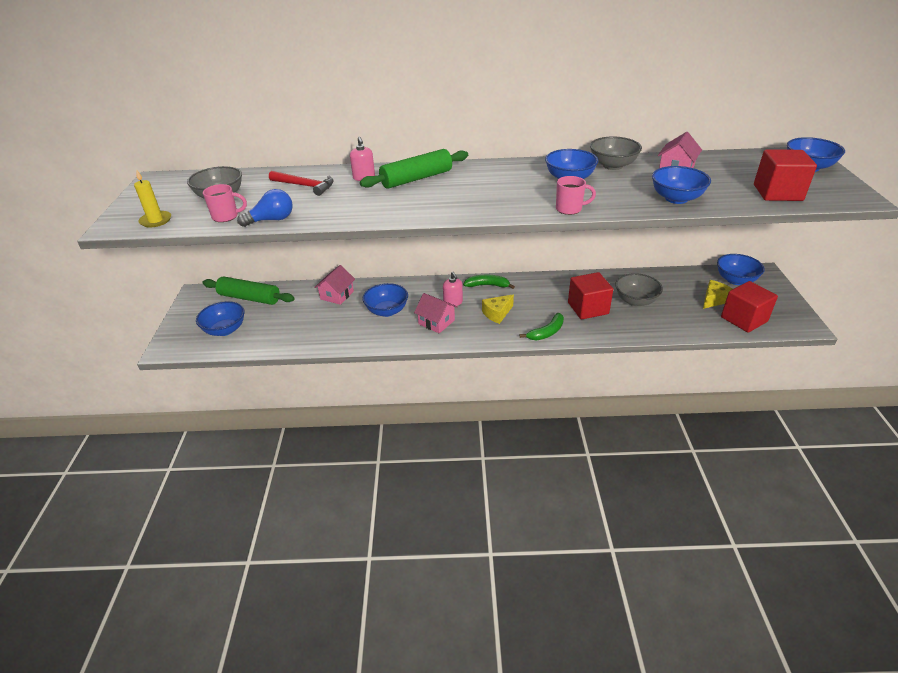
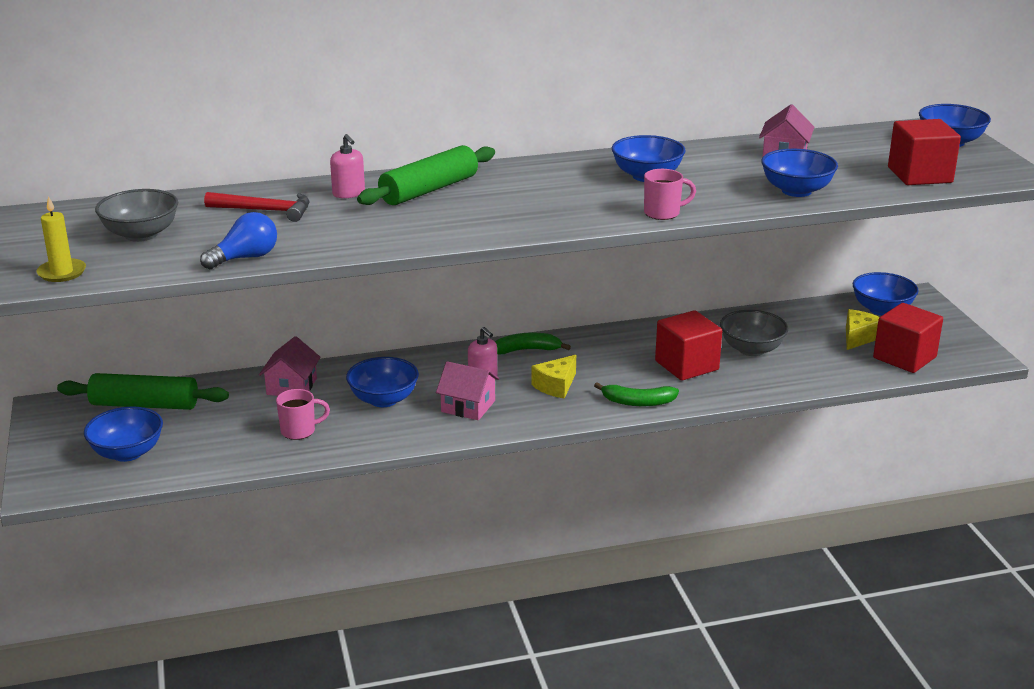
camera: 15 degrees left, 10 degrees down
(226, 217) = (171, 259): pink mug -> pink mug (299, 431)
(546, 332) = (638, 402): green banana -> green banana turned 60 degrees clockwise
(612, 165) = (698, 155): grey bowl -> none

